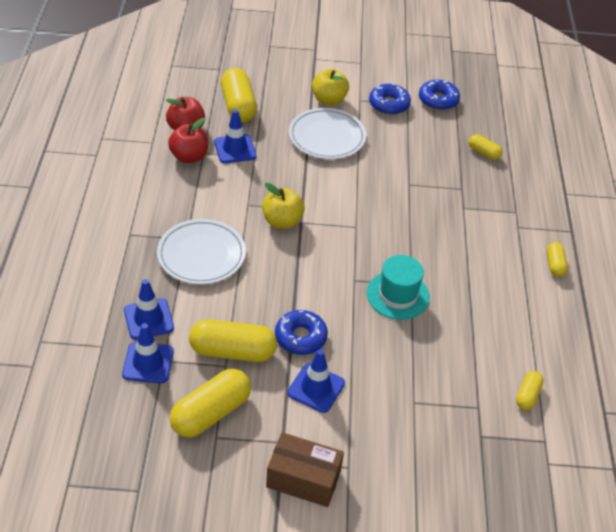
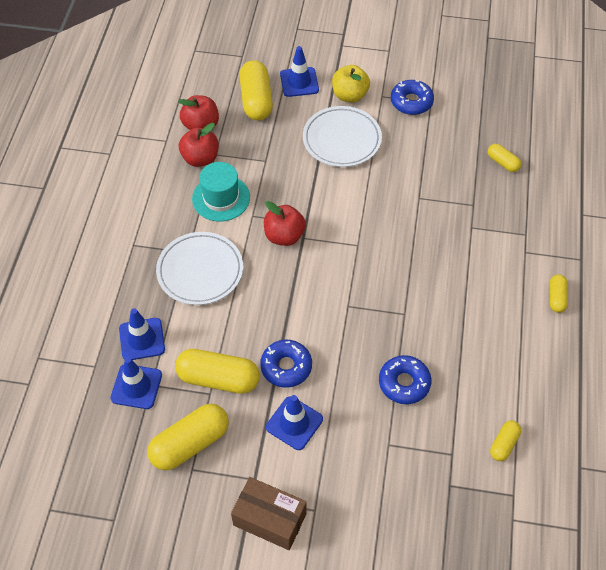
camera: 10 degrees right, 10 degrees up
(235, 149) = (247, 151): blue traffic cone -> blue traffic cone (299, 82)
(282, 221) = (284, 236): yellow apple -> red apple
(398, 295) = (389, 325): turquoise hat -> turquoise hat (221, 198)
(438, 100) = (464, 98): blue donut -> blue donut (404, 383)

